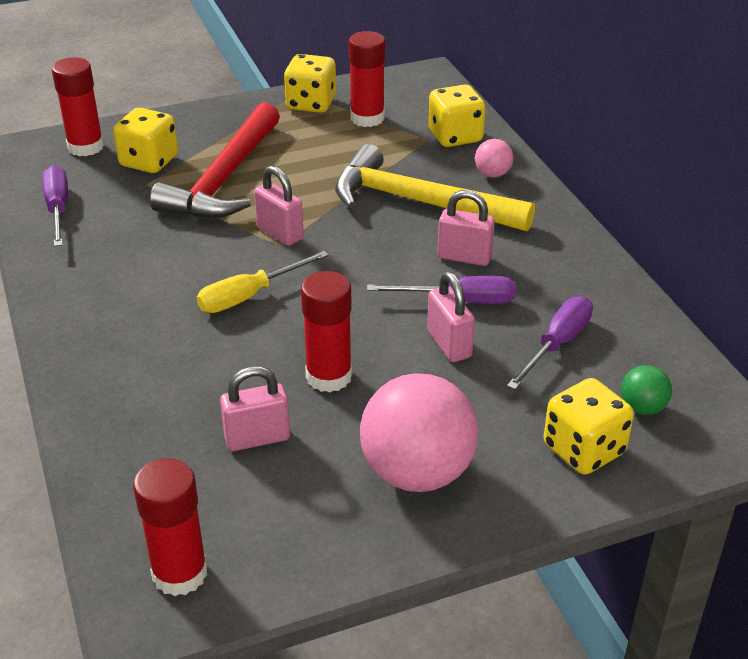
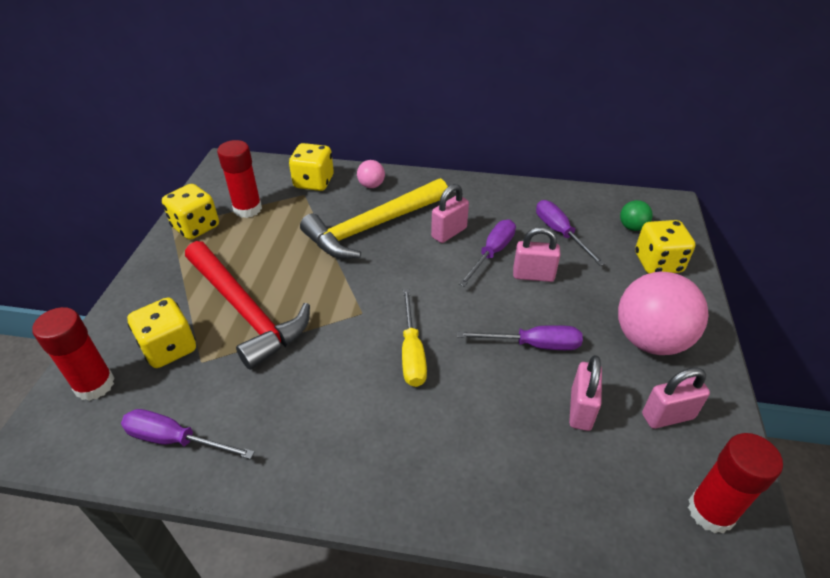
camera: 60 degrees left, 5 degrees up
(280, 233) = (347, 306): pink padlock -> pink padlock (667, 416)
(329, 376) = (533, 345): red glue stick -> purple screwdriver

